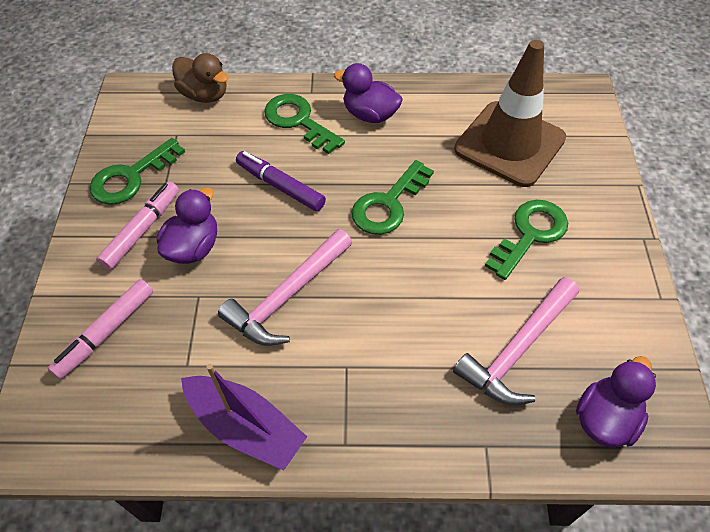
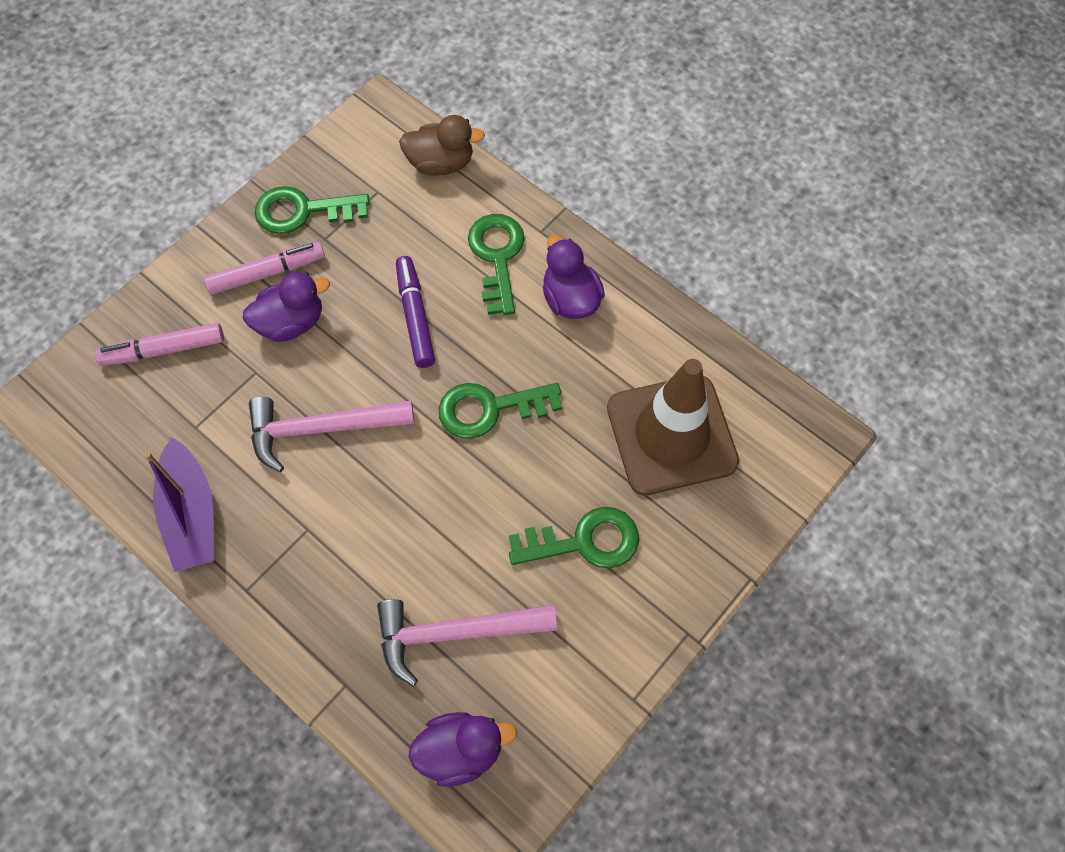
camera: 40 degrees right, 10 degrees up
(205, 95) = (441, 163): brown duck -> brown duck turned 75 degrees counterclockwise

